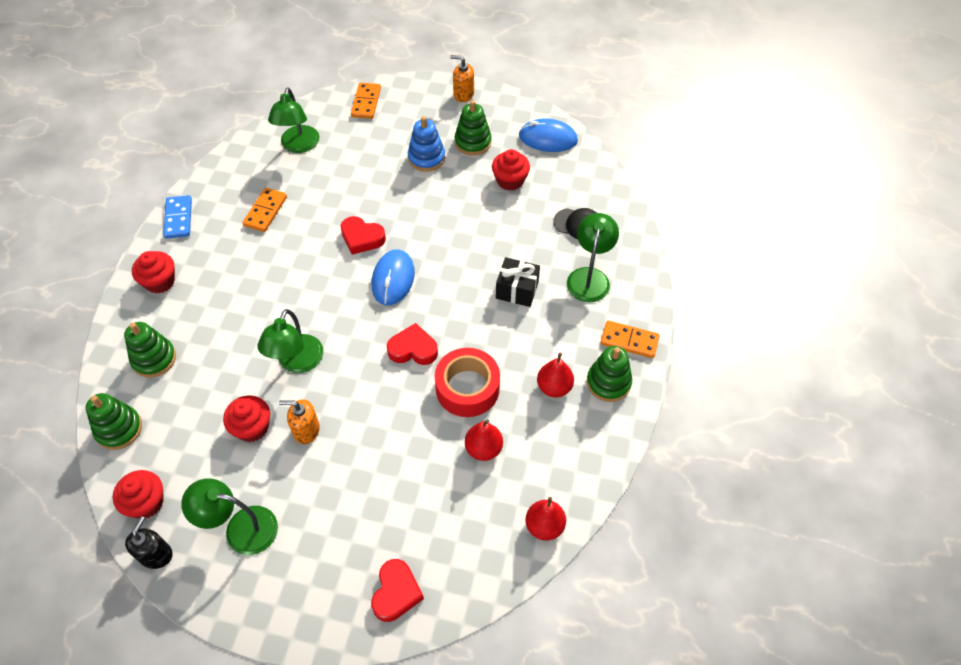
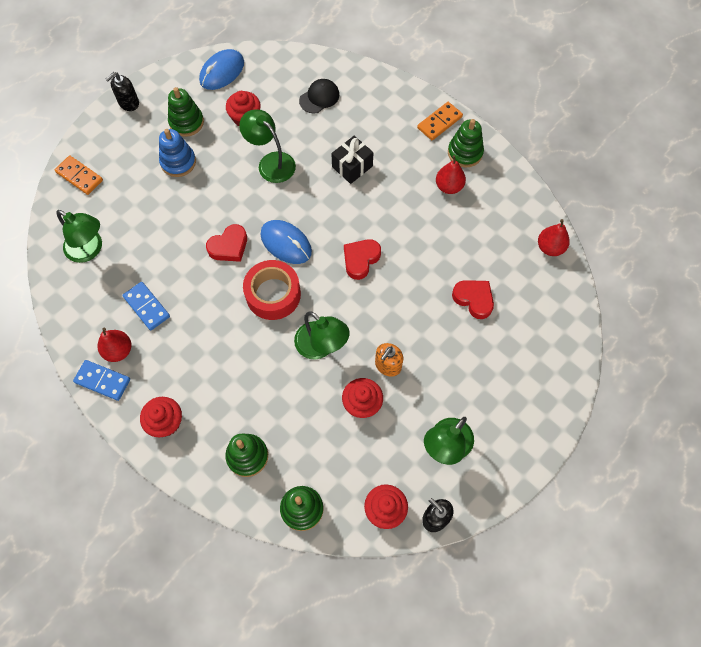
camera: 60 degrees left, 10 degrees up
(265, 211) = (147, 307): orange domino -> blue domino
(396, 592) = (551, 361): red heart -> red heart (474, 299)
(463, 94) = (128, 103): orange soap dispenser -> black soap dispenser
(467, 388) = (417, 240): red tape -> red tape (273, 294)
(483, 449) = (472, 255): red pear -> red pear (118, 350)
(589, 277) = (371, 116): green lamp -> green lamp (271, 162)

